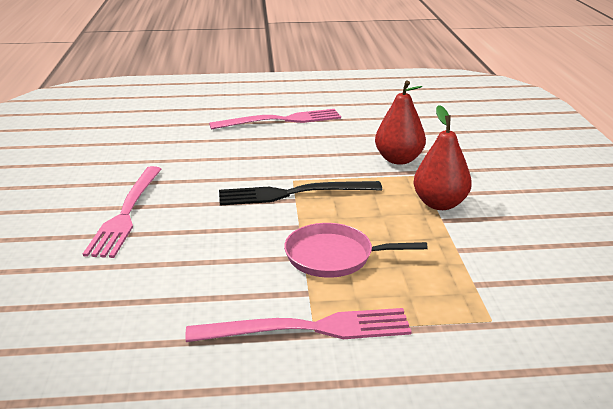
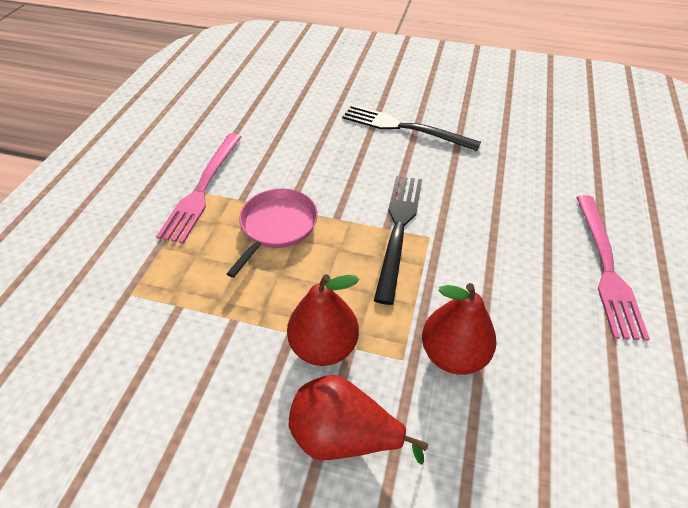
camera: 110 degrees right, 20 degrees up
(126, 213) = (404, 128): pink fork -> black fork
(493, 185) = (344, 436): none -> red pear

